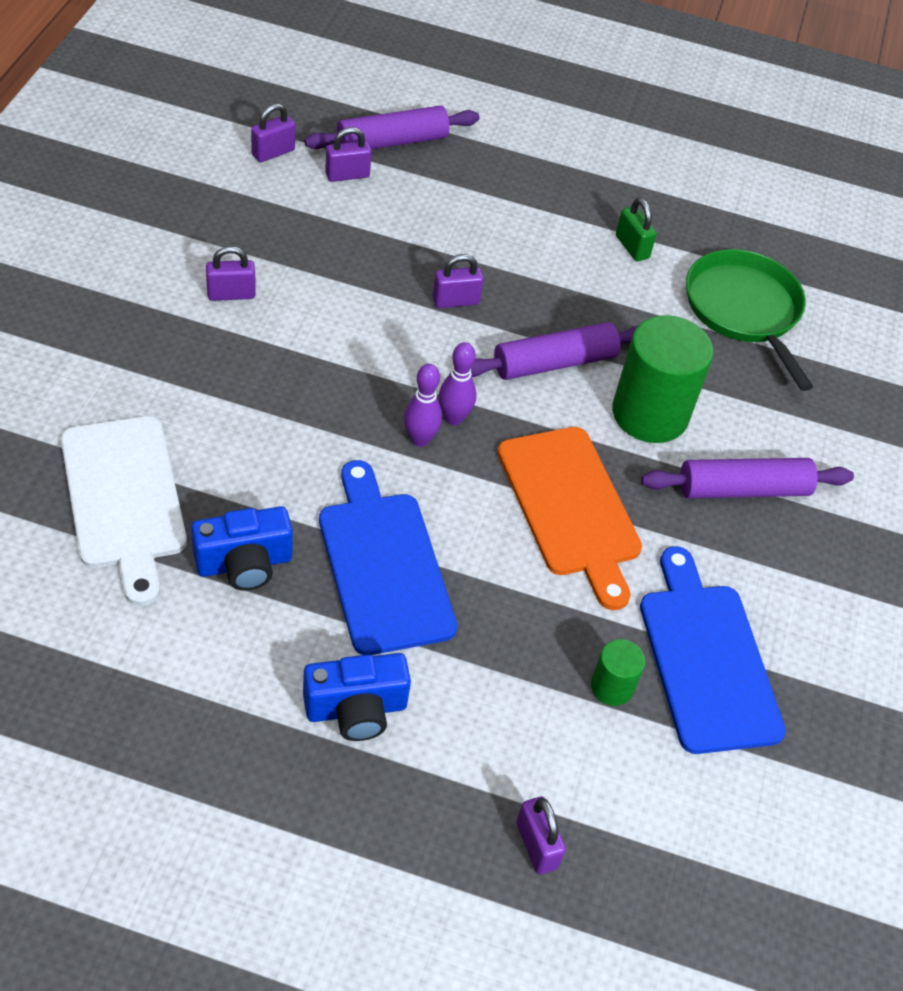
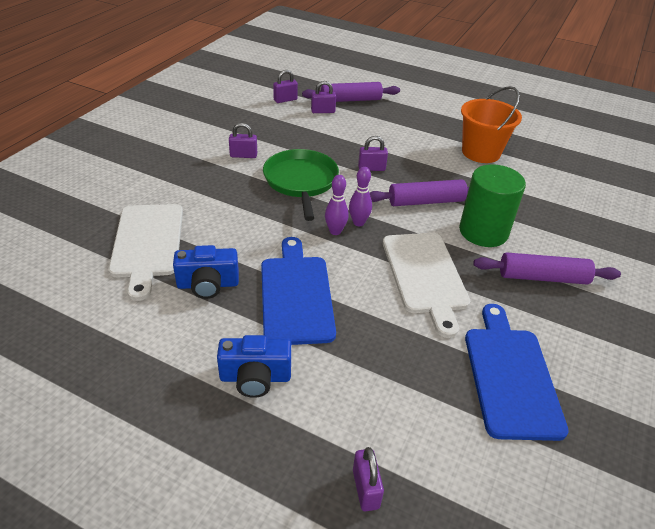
camera: 15 degrees right, 10 degrees down
(570, 507) = (425, 275): orange cutting board -> white cutting board
(611, 687) = (439, 385): green cylinder -> none
(632, 247) = (481, 152): green padlock -> orange bucket
(744, 310) = (548, 186): green pan -> green pan (301, 181)

